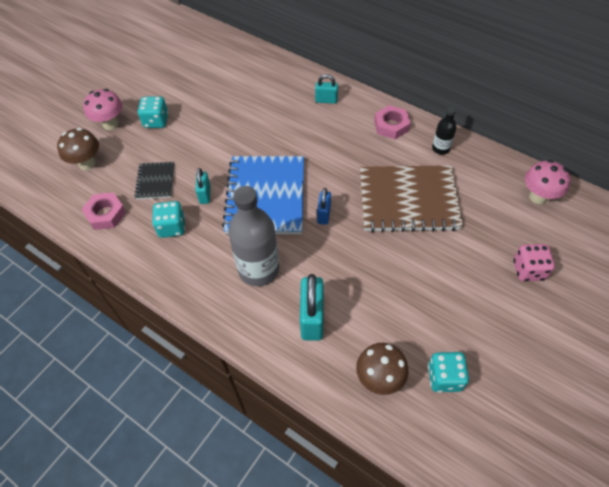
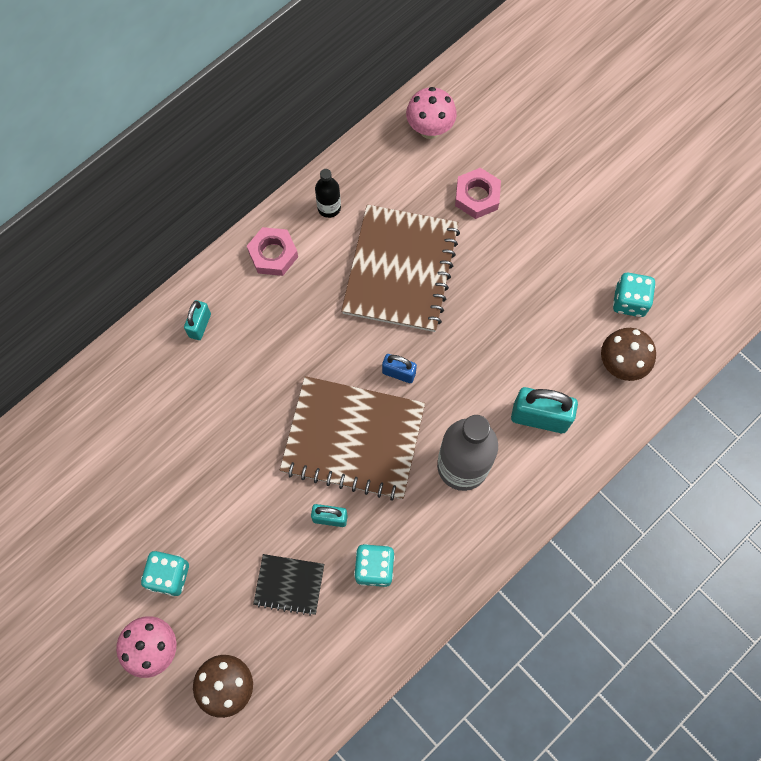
camera: 80 degrees left, 15 degrees up
(106, 214) = (330, 658): pink nut -> pink nut (477, 196)
(265, 196) = (353, 439): blue notebook -> brown notebook
(528, 270) = (523, 177): pink dice -> none

